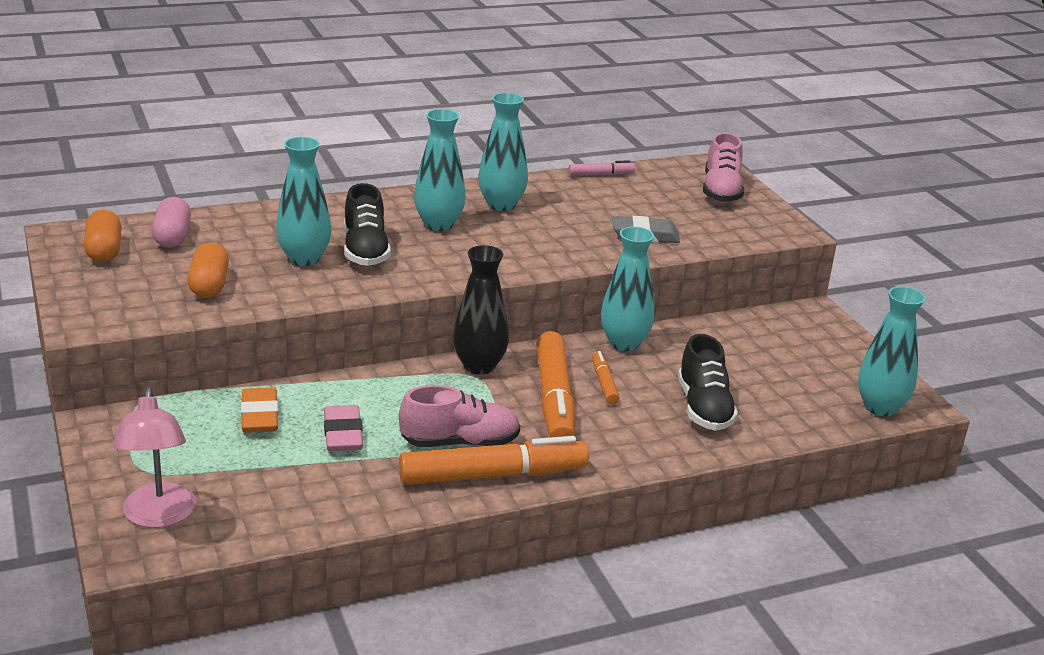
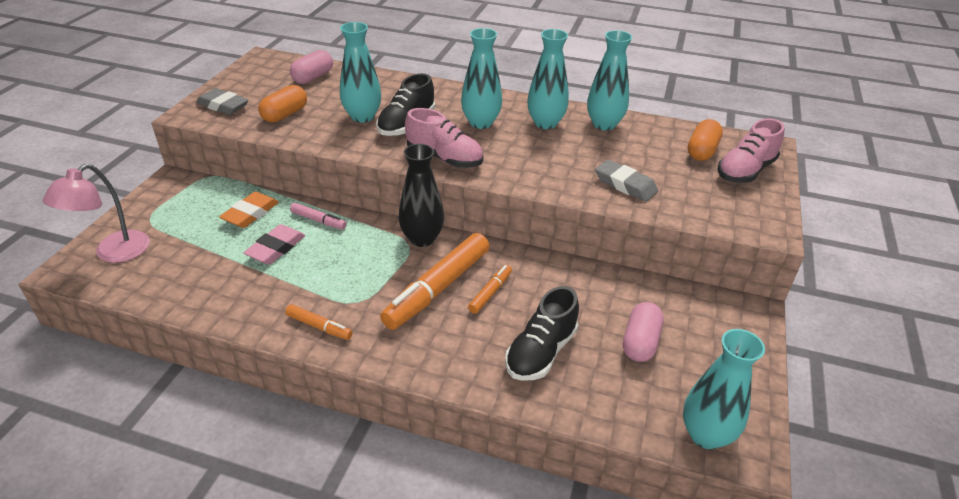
camera: 40 degrees right, 10 degrees up
(104, 251) = (267, 74): orange capsule -> orange capsule (702, 151)
(113, 301) = (223, 106): none -> grey eraser
(460, 443) = (333, 290): pink shoe -> pink shoe (444, 158)
(493, 475) = (319, 326): orange marker -> orange marker, size x0.48
(601, 174) = (656, 124): pink marker -> pink marker (318, 220)
(624, 343) = (548, 267): turquoise vase -> turquoise vase (604, 124)
(765, 368) = (640, 342): none -> pink capsule

